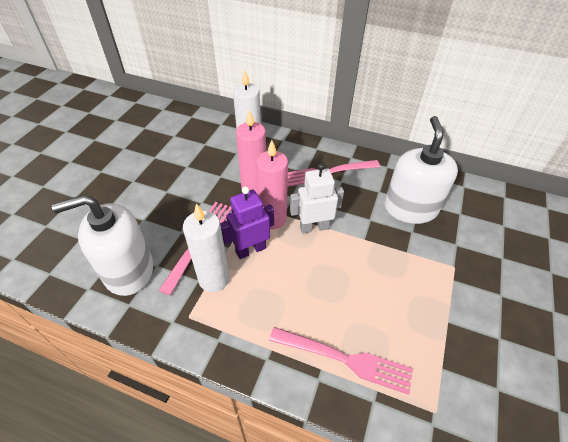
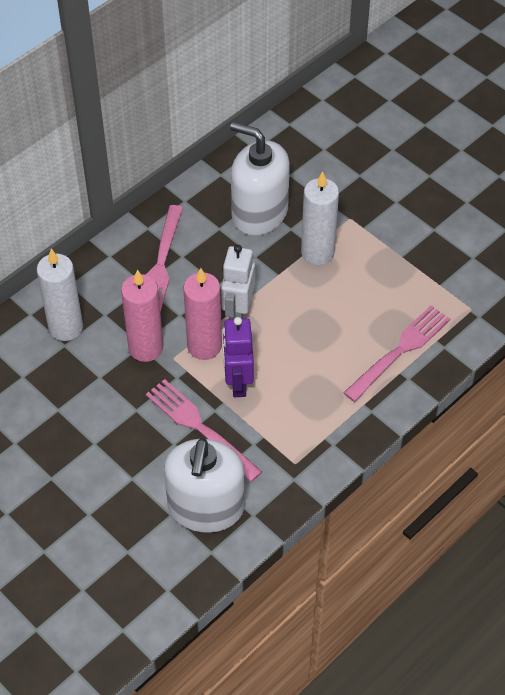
camera: 65 degrees left, 5 degrees up
(214, 279) = (260, 428): white candle -> white candle (317, 253)

